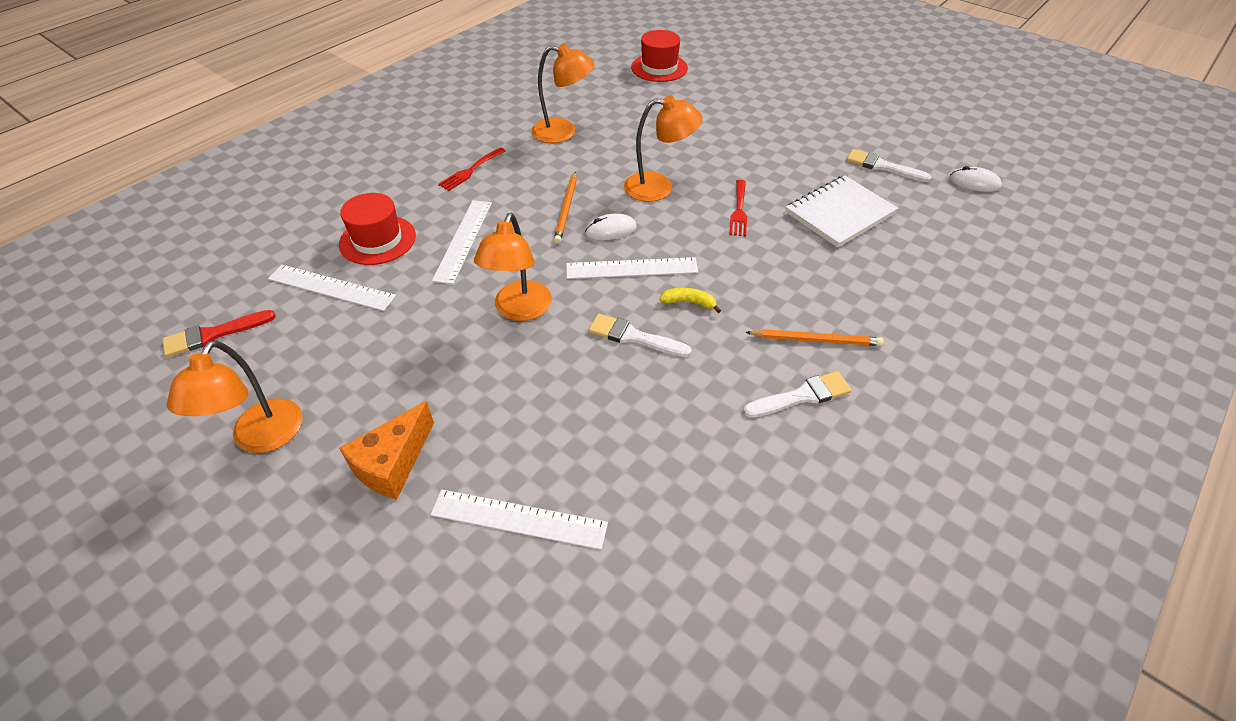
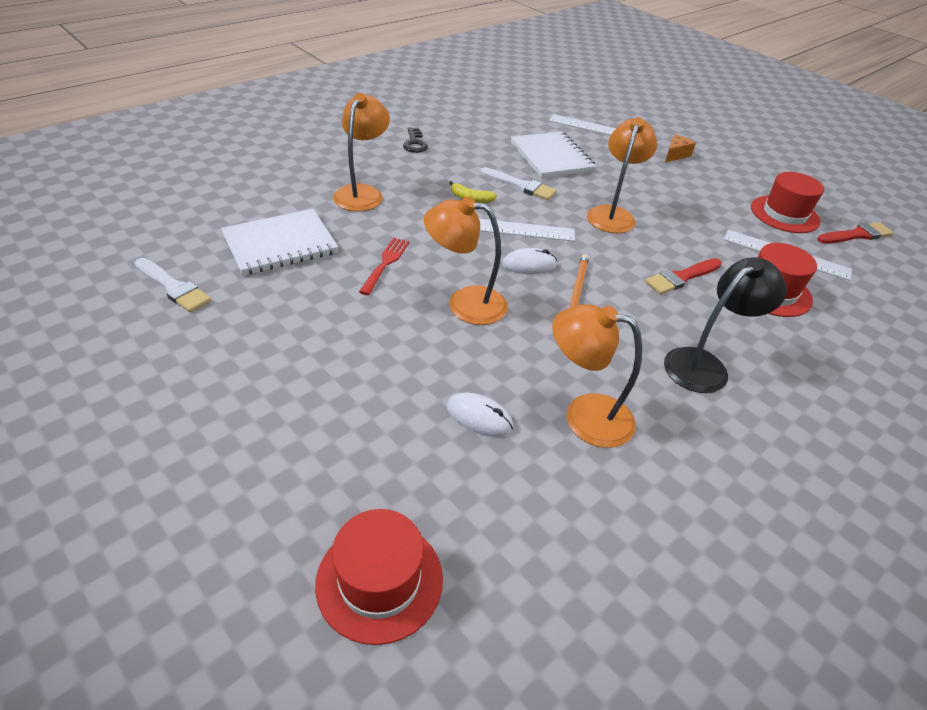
camera: 175 degrees left, 5 degrees down
(261, 438) = (765, 176): orange lamp -> orange lamp (362, 193)
(288, 354) = (784, 214): none -> red hat
(392, 464) = (675, 155): orange cheese -> orange cheese, size x0.63
(463, 240) = (681, 277): white ruler -> red brush
(470, 171) = (704, 365): red fork -> black lamp
(597, 409) = (551, 157): none -> white notebook
(801, 396) = (414, 143): white brush -> black key
(816, 340) = (384, 165): orange pencil -> none
(974, 182) = (92, 252): white mouse -> white mouse (479, 417)

